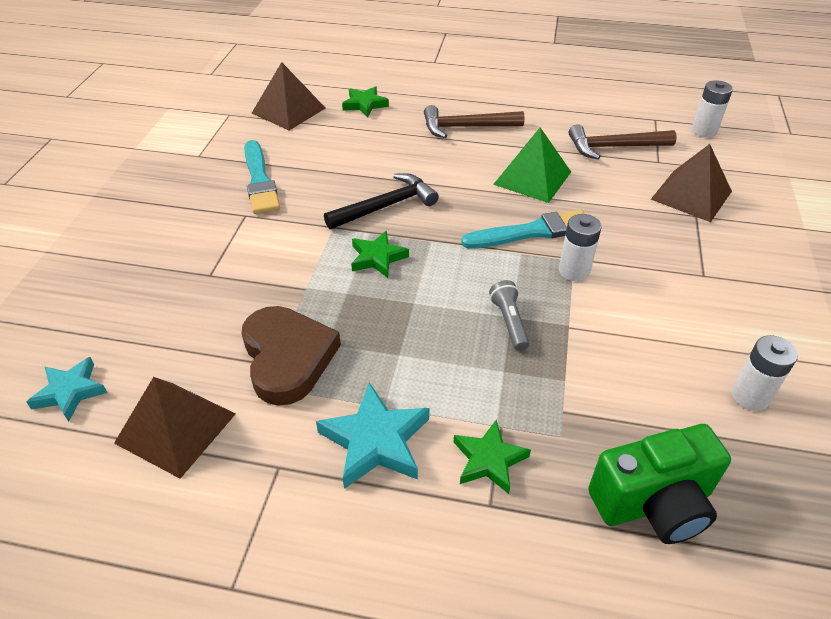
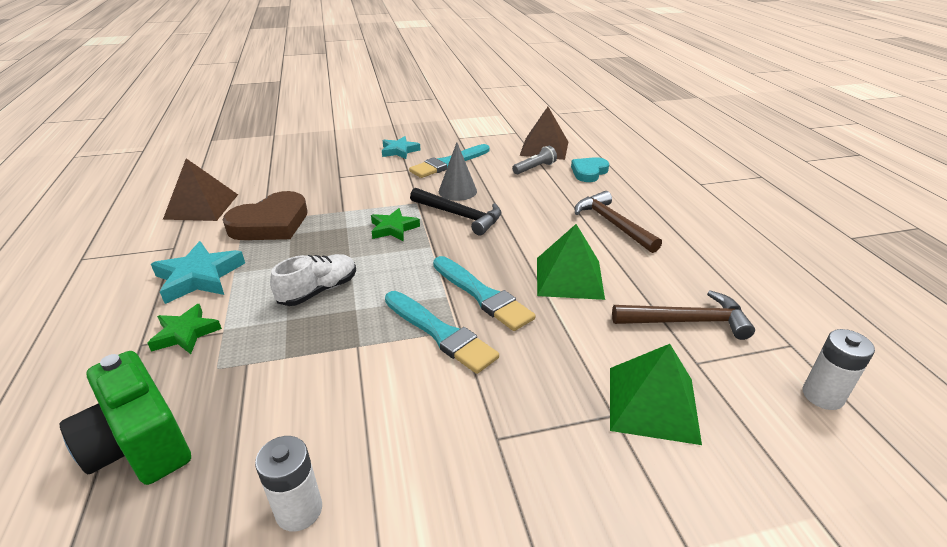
camera: 65 degrees right, 10 degrees down
(70, 392) = (224, 170): turquoise star -> turquoise star (399, 151)
(332, 193) = (457, 191): none -> grey cone
(365, 104) = (589, 172): green star -> turquoise heart
(465, 338) = (318, 291): none -> white shoe
(509, 322) = (347, 309): grey flashlight -> grey flashlight (534, 168)
(574, 271) = (440, 333): white battery -> turquoise brush
(614, 147) = (686, 321): brown hammer -> brown hammer turned 120 degrees clockwise
(691, 195) = (652, 403): brown pyramid -> green pyramid

